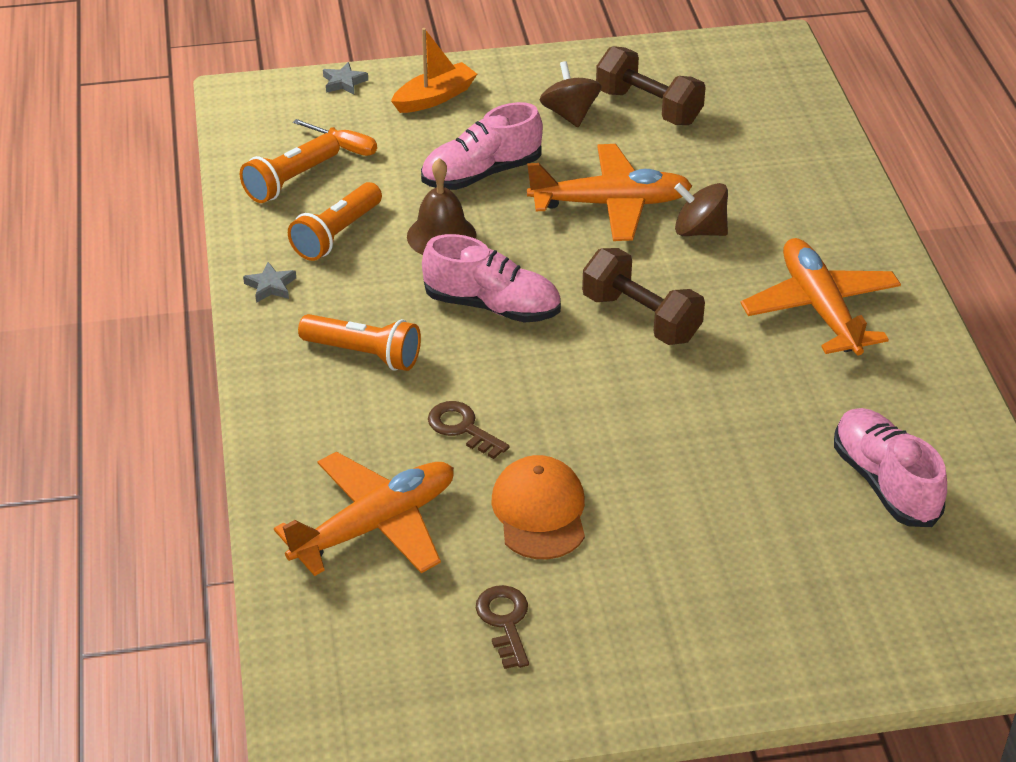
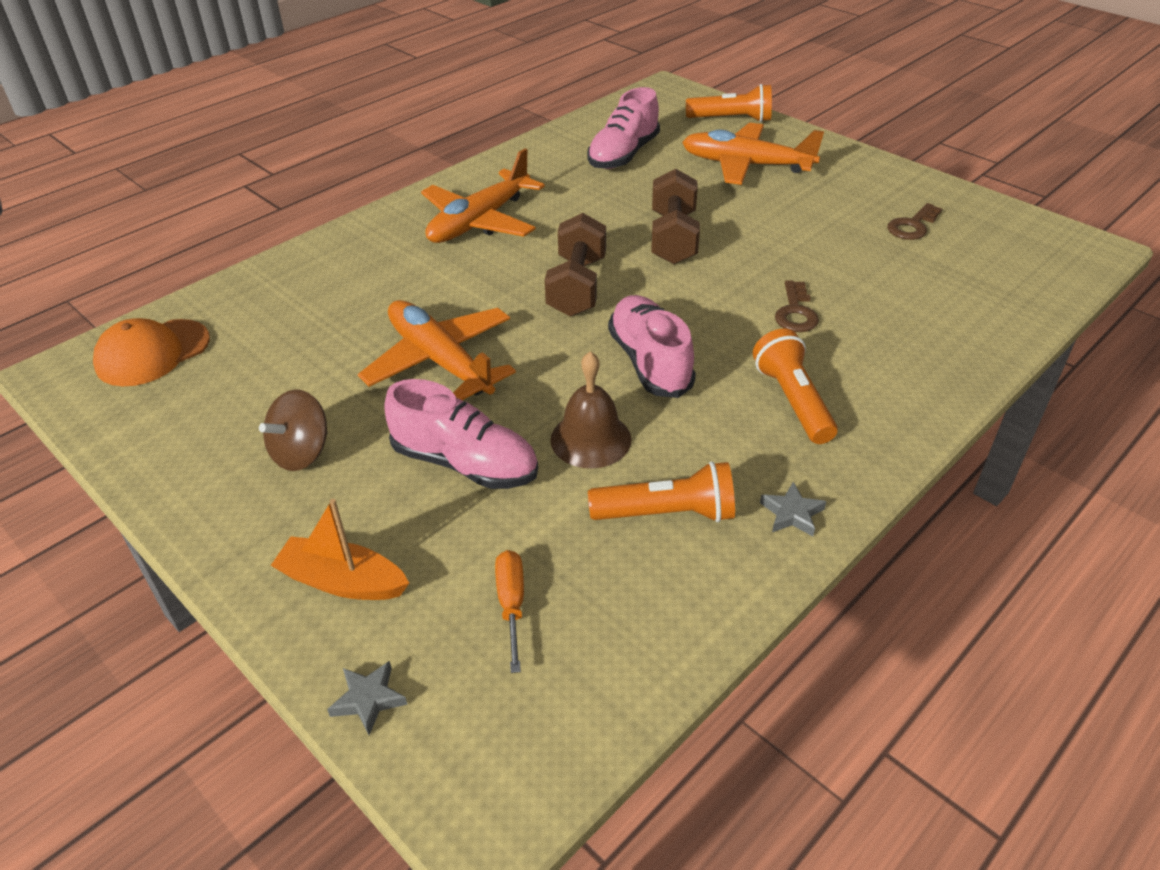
camera: 125 degrees left, 0 degrees up
(290, 181) = (620, 612): orange flashlight -> orange flashlight (731, 119)
(376, 525) = (930, 305): orange plane -> orange plane (745, 165)
(539, 511) = (817, 249): orange cap -> orange cap (152, 353)
(648, 107) = (249, 405): brown dumbbell -> brown dumbbell (673, 238)
(699, 230) = (434, 302): brown spinning top -> none

